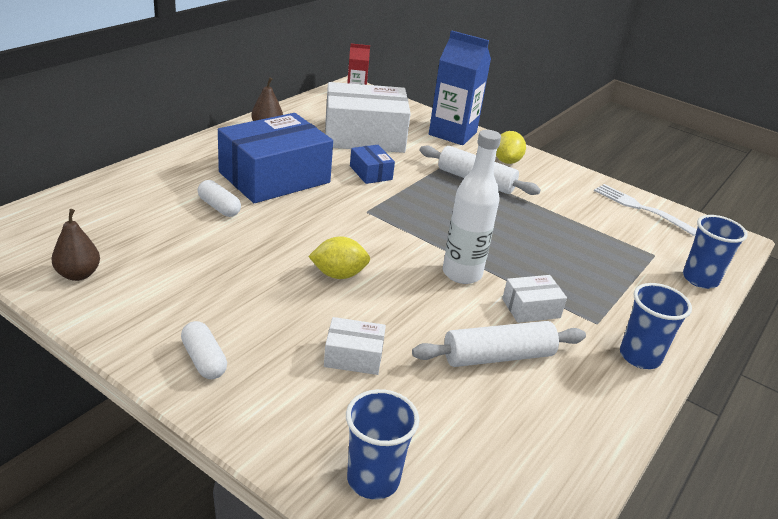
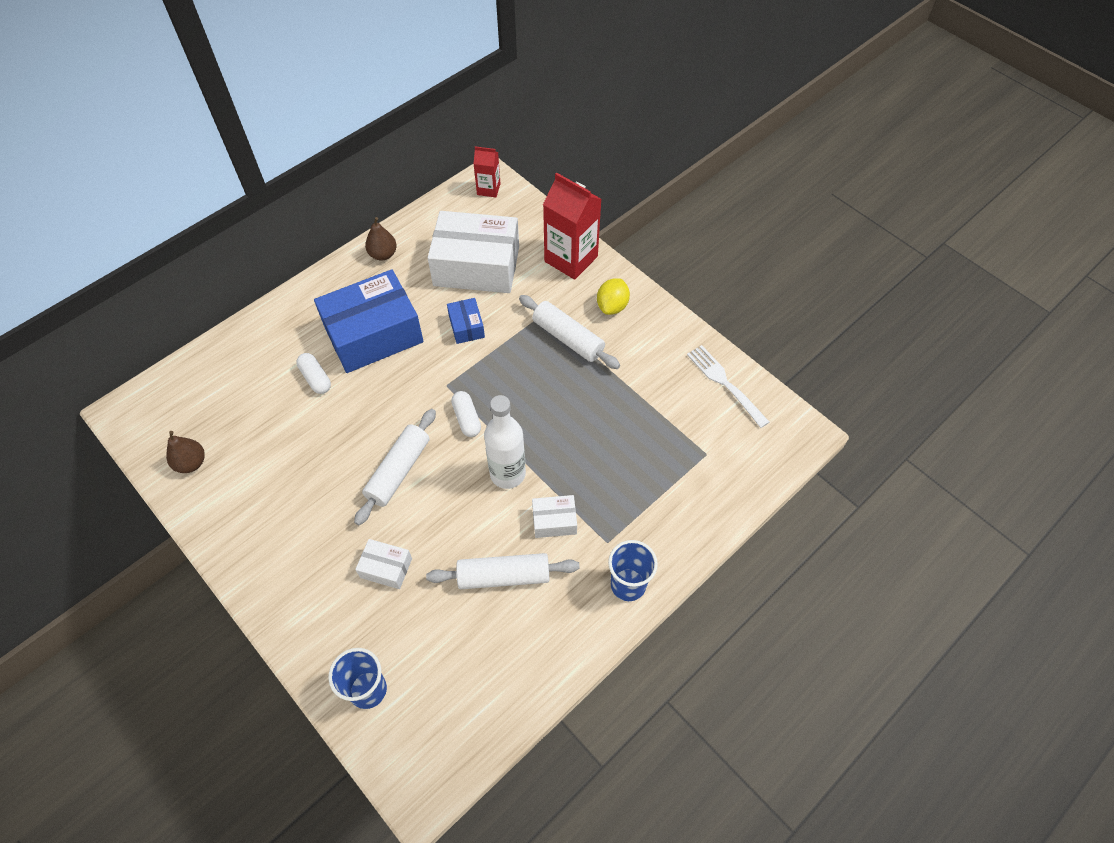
camera: 15 degrees right, 25 degrees up
(204, 360) = (272, 564): white capsule -> white capsule (467, 419)
(338, 274) = (398, 471): yellow lemon -> white rolling pin
(452, 133) = (571, 259): blue carton -> red carton
(700, 279) = (735, 490): blue cup -> none

